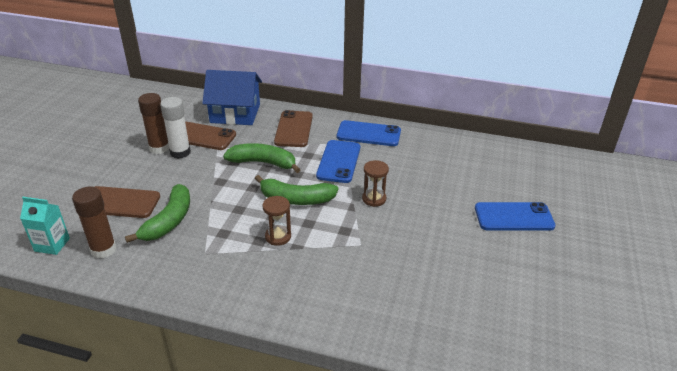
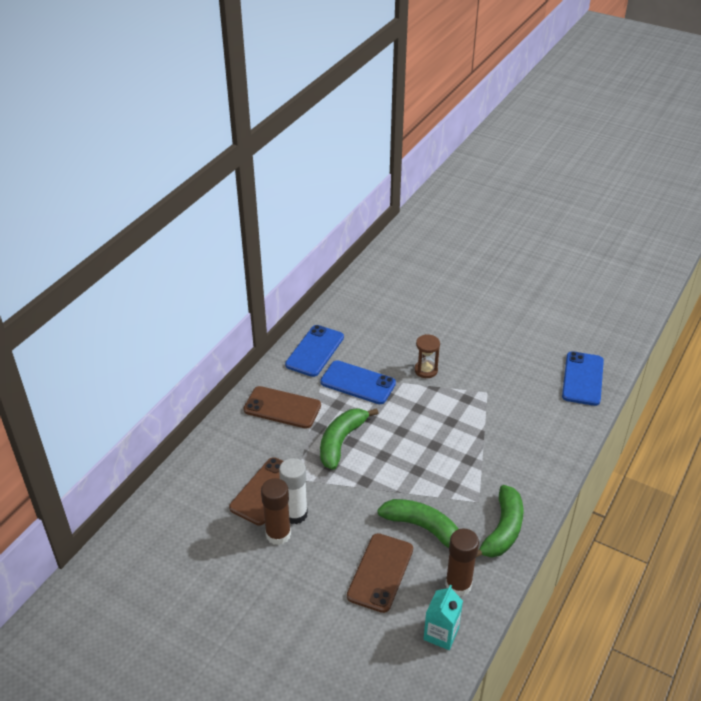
camera: 75 degrees left, 5 degrees up
(235, 113) = (225, 456): blue house -> none
(278, 236) = (466, 445): brown hourglass -> none
(296, 199) = (412, 424): green banana -> green banana (502, 530)
(513, 217) = (471, 293): blue phone -> blue phone (582, 379)

